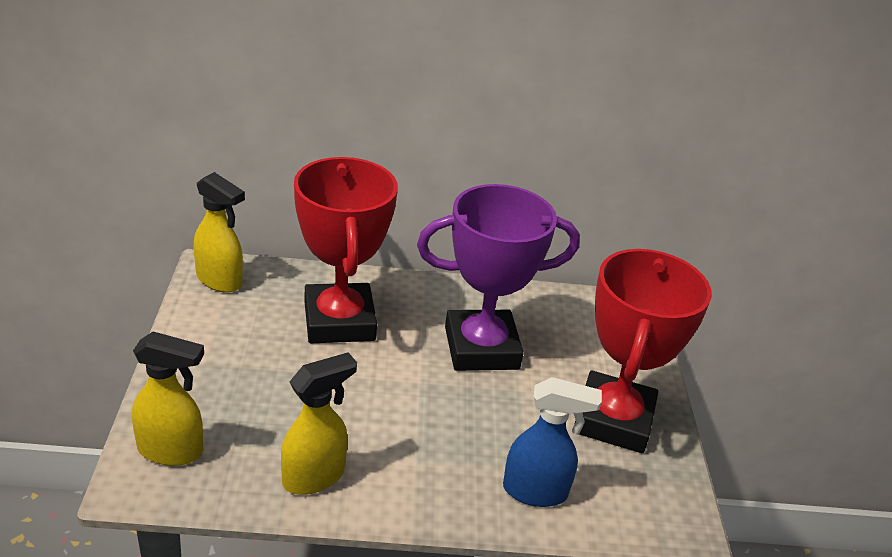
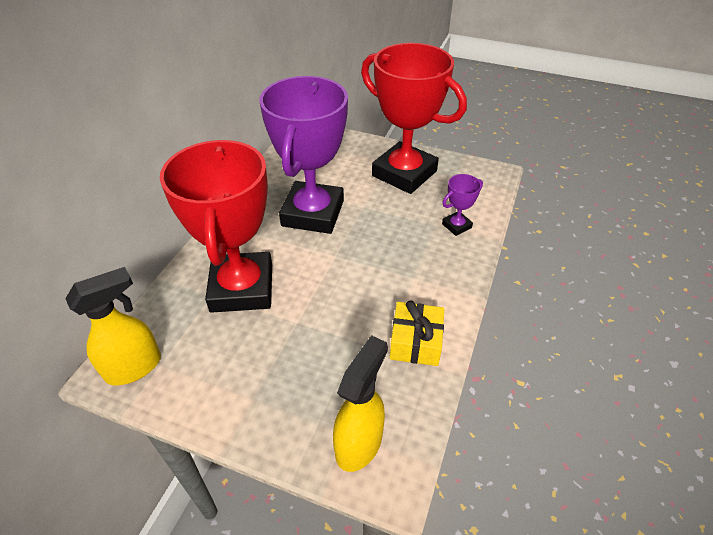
camera: 65 degrees left, 10 degrees up
(314, 476) = (416, 342): yellow spray bottle -> yellow gift
(339, 321) = (242, 288): red trophy -> red trophy turned 75 degrees clockwise
(536, 491) = (456, 226): blue spray bottle -> purple trophy

